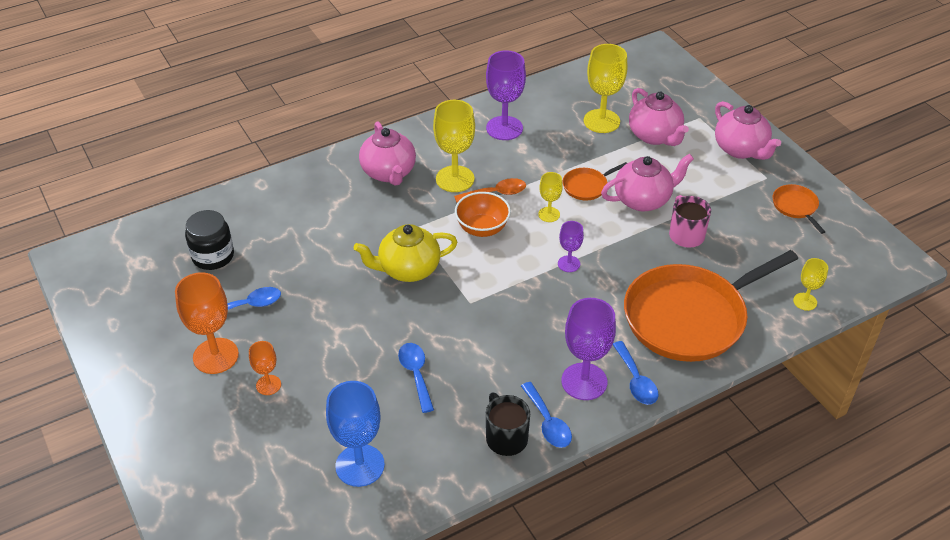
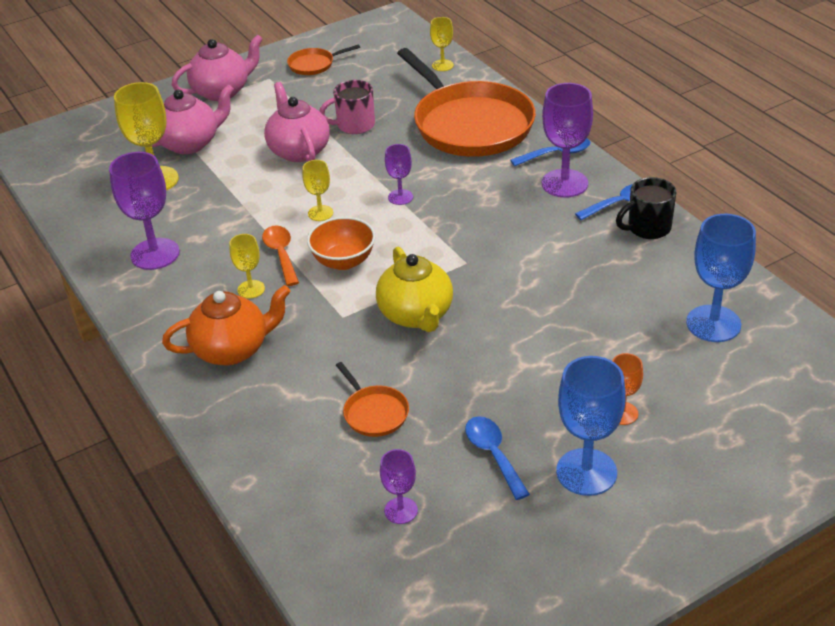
camera: 90 degrees left, 5 degrees down
(213, 256) = (401, 510): black jar -> purple goblet
(215, 356) = (586, 472): orange goblet -> blue goblet
(389, 173) = (232, 349): pink teapot -> orange teapot
(416, 374) = (579, 294): blue spoon -> none
(455, 179) = (251, 289): yellow goblet -> yellow goblet, size x0.54
(587, 186) = (273, 188): orange pan -> orange pan (374, 413)

